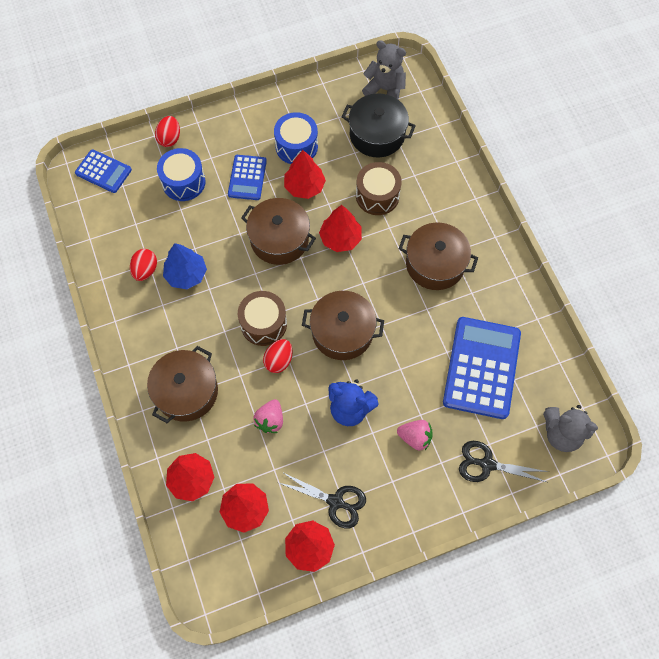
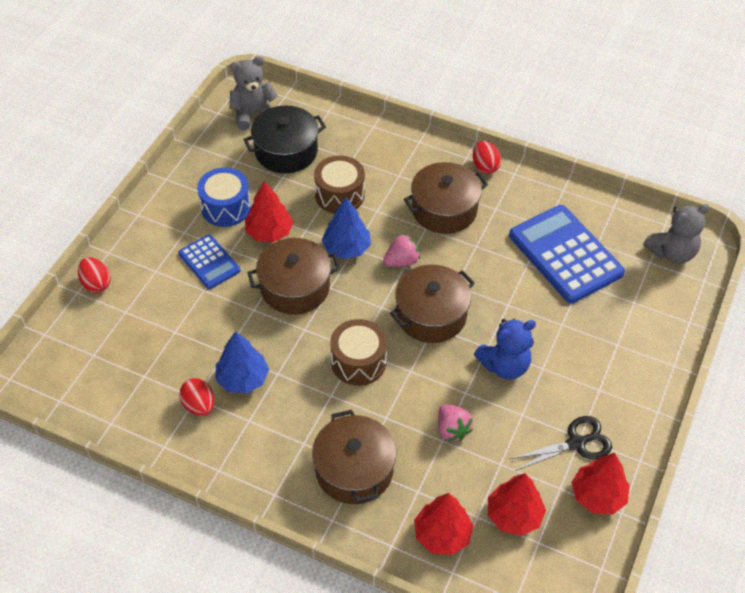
camera: 45 degrees left, 15 degrees down
(103, 171) = (59, 358): blue calculator -> none
(183, 182) = (152, 308): blue drum -> none
(279, 360) = (405, 379): red egg -> red egg (485, 166)
(340, 238) = (346, 248): red tree -> blue tree
(415, 437) = (577, 344): pink strawberry -> pink strawberry (401, 261)
(487, 464) = (649, 317): black scissors -> none

